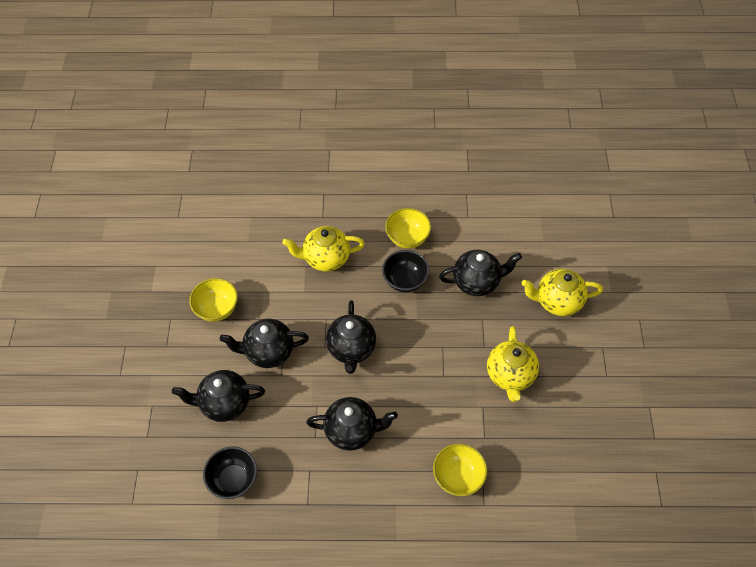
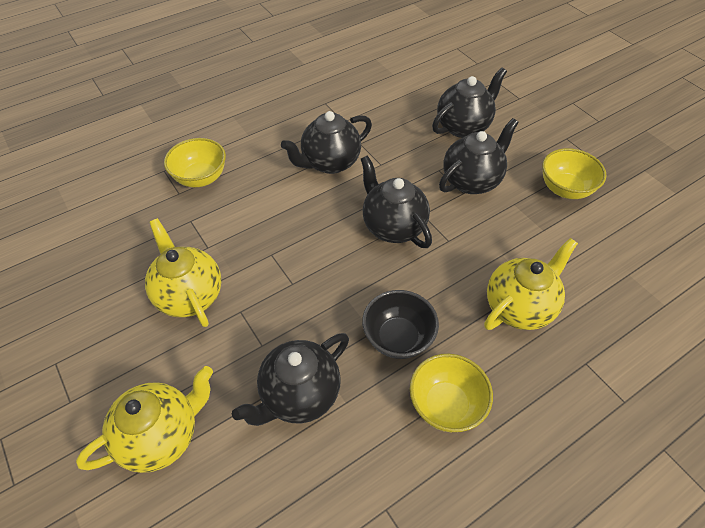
camera: 145 degrees right, 5 degrees down
(233, 480) = (399, 89): black bowl -> none

